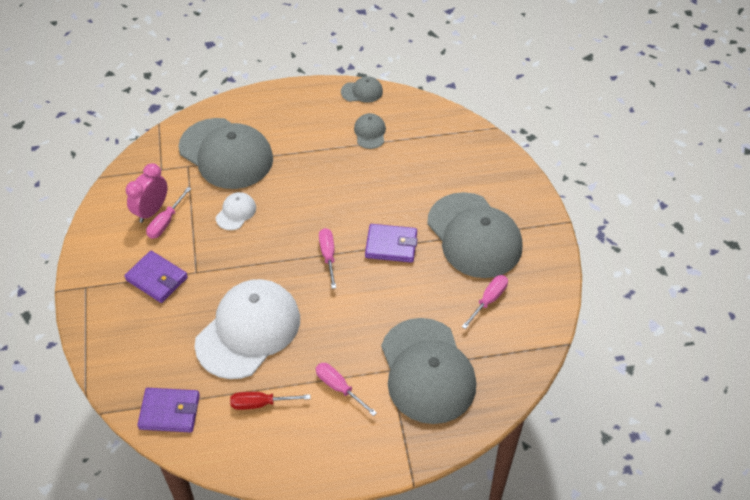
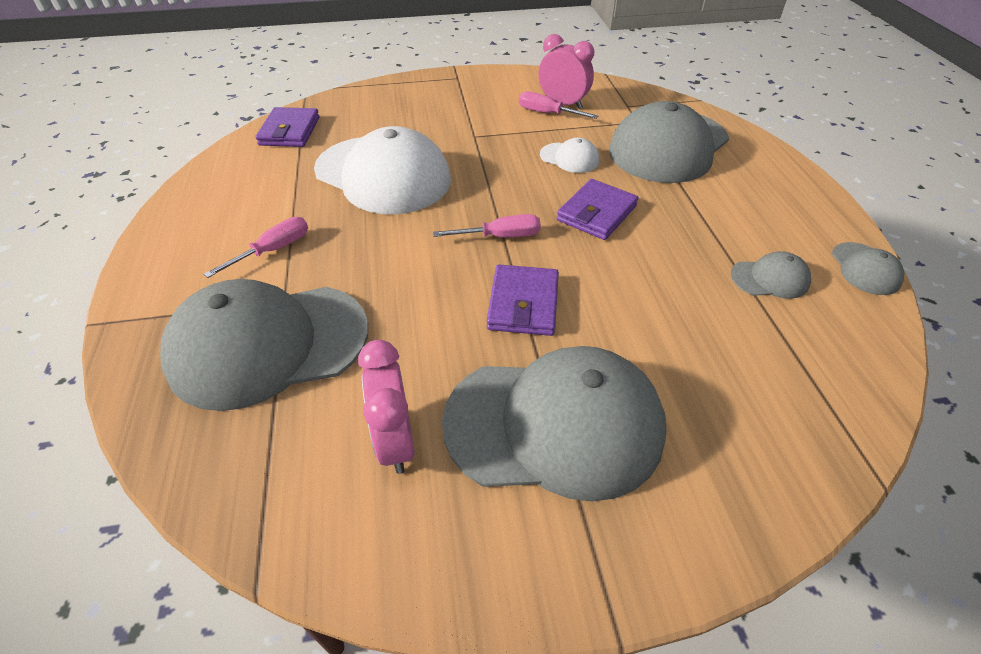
camera: 90 degrees right, 5 degrees down
(157, 279) = (466, 113): purple wallet -> purple wallet (597, 213)
(260, 404) = (275, 188): red screwdriver -> none
(474, 235) = (554, 424): grey cap -> grey cap turned 150 degrees counterclockwise
(489, 300) = (395, 441): pink screwdriver -> pink clock

